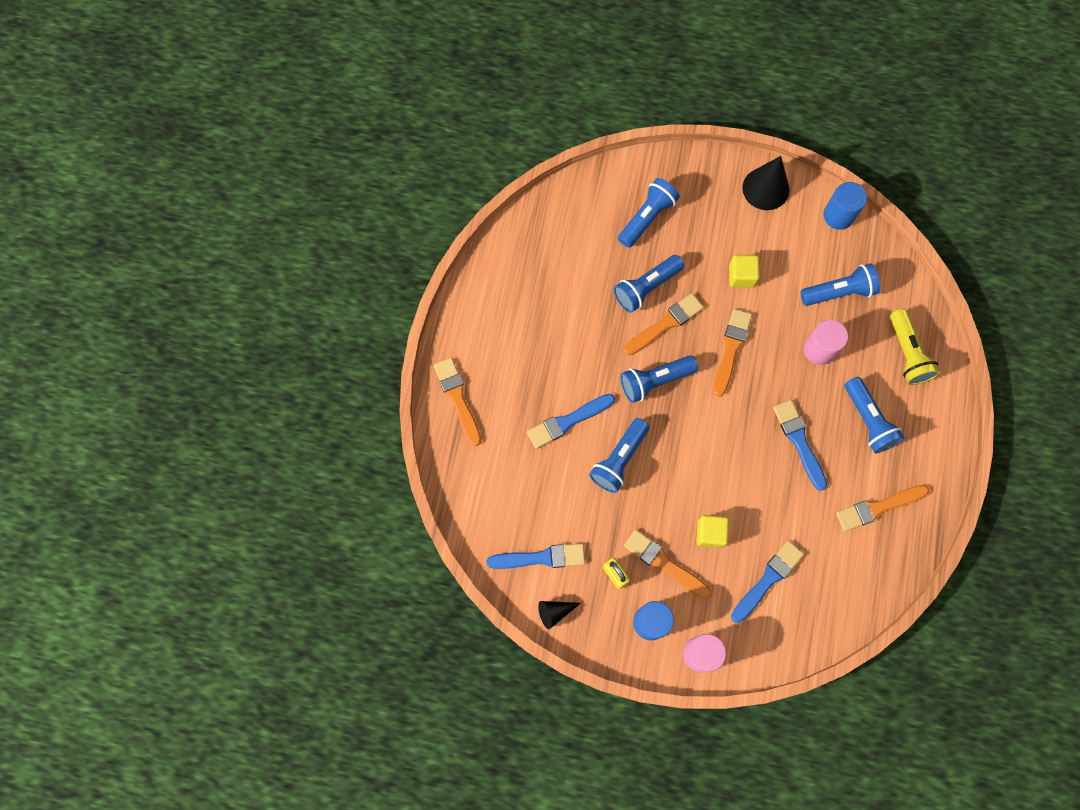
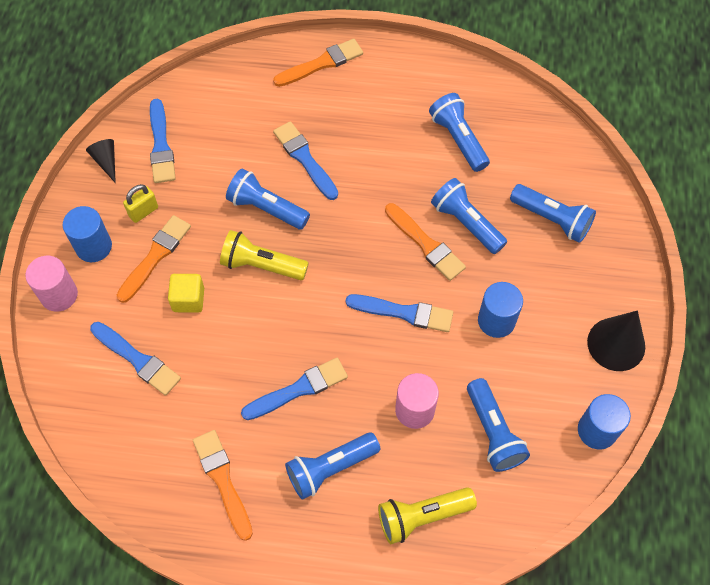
camera: 85 degrees right, 10 degrees down
(655, 381) = (357, 237): blue flashlight -> blue flashlight (458, 139)
(678, 466) = (262, 265): none -> yellow flashlight
(731, 349) = (404, 313): orange brush -> blue brush
(741, 276) = (496, 320): yellow cube -> blue cylinder

